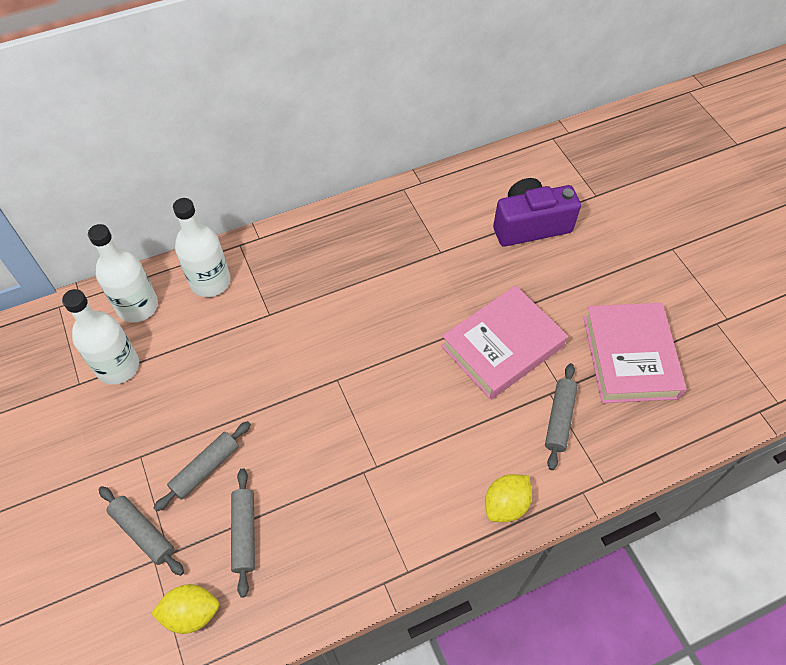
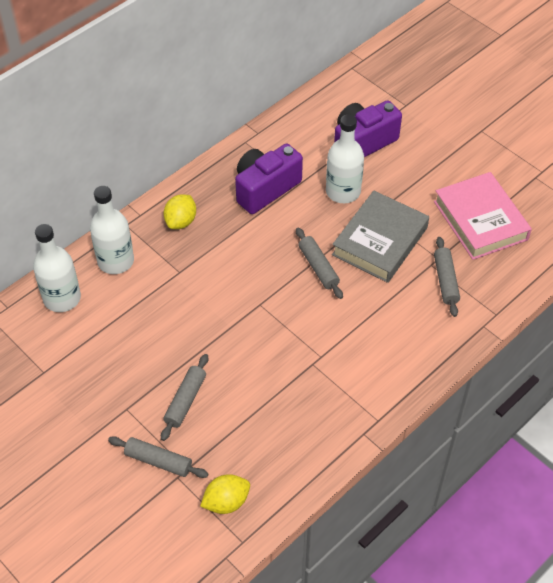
camera: 20 degrees left, 5 degrees down
(118, 366) = (70, 349): white bottle -> white bottle (343, 191)
(244, 533) = (240, 435): grey rolling pin -> grey rolling pin (318, 267)
(401, 247) = (265, 188): none -> purple camera
(502, 346) = (380, 241): pink book -> grey book
(506, 504) = (430, 352): yellow lemon -> yellow lemon (181, 221)

